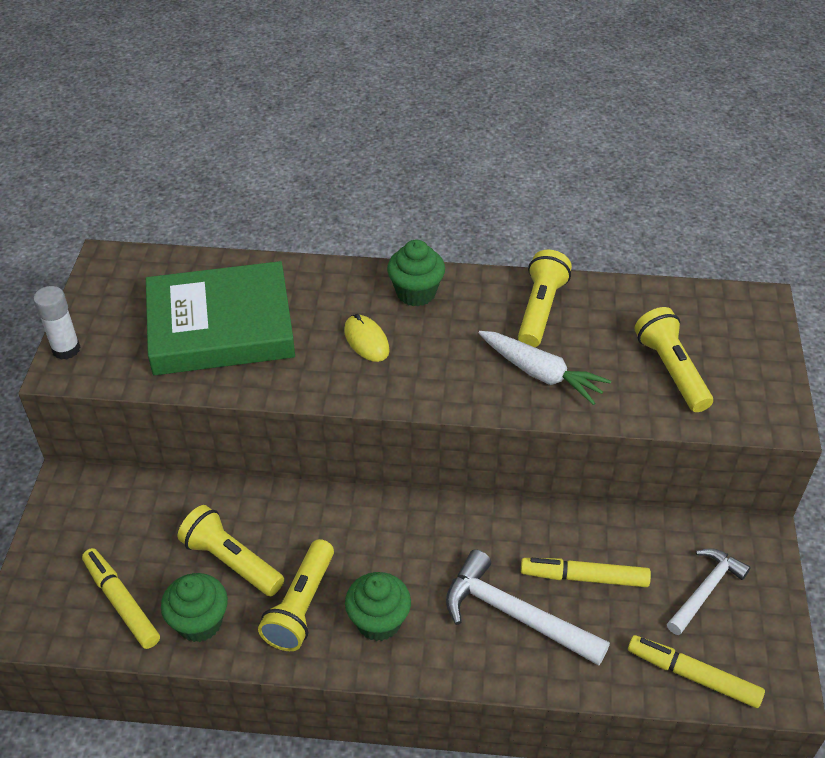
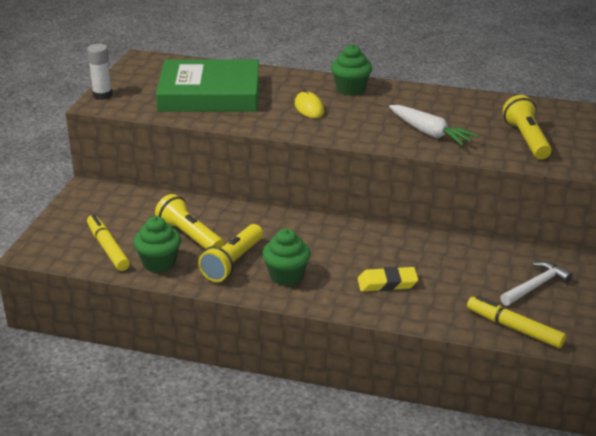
camera: 10 degrees right, 15 degrees down
(514, 615) = (387, 283): white hammer -> yellow eraser
(540, 310) = (438, 104): yellow flashlight -> none
(585, 577) = (445, 270): yellow marker -> none

